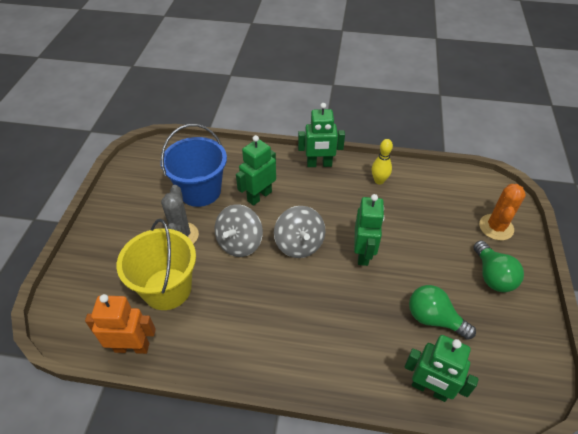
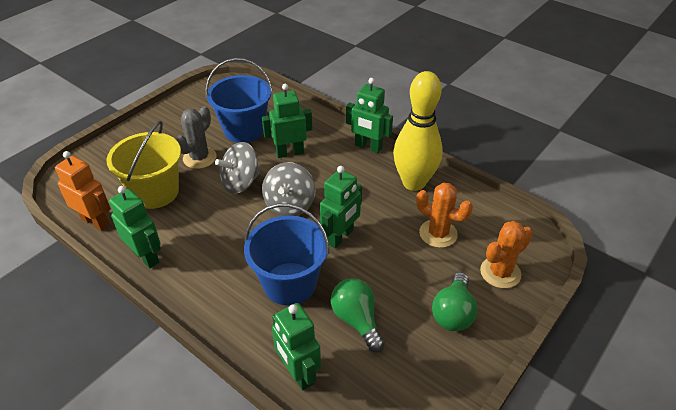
camera: 30 degrees right, 5 degrees down
(213, 356) = (146, 257): none -> green robot
(358, 315) = (289, 283): none -> blue bucket
(379, 181) = (414, 183): yellow bowling pin -> yellow bowling pin, size x2.12
(430, 216) = (438, 233): none -> orange cactus

